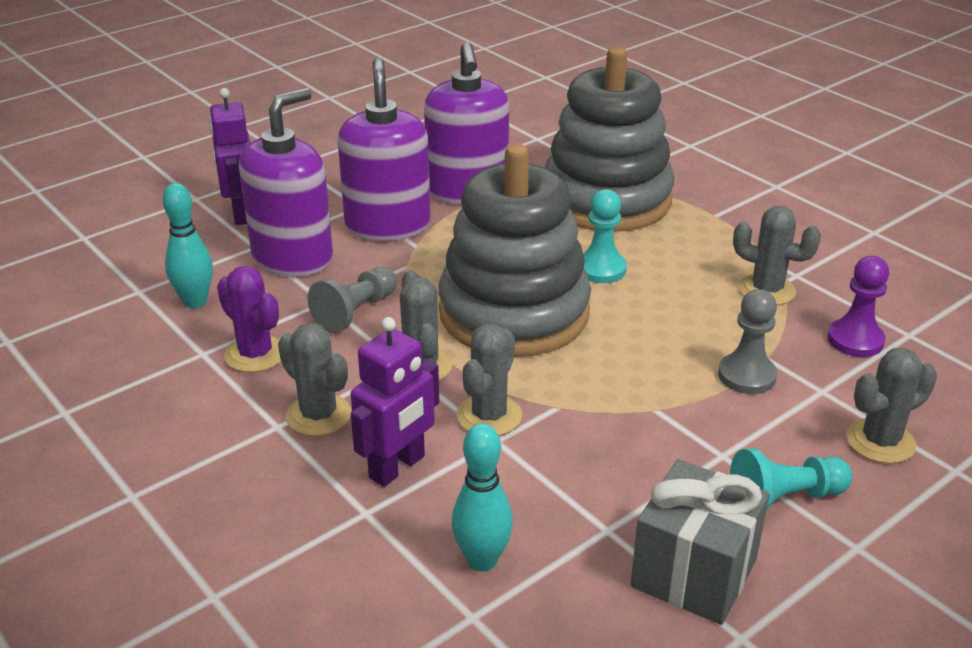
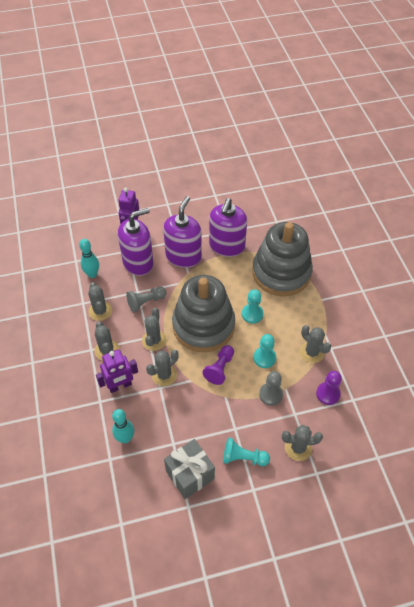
camera: 25 degrees right, 20 degrees up
(255, 354) = (100, 311): purple cactus -> grey cactus
(605, 368) = (220, 368): none -> purple pawn
(683, 325) = (264, 358): none -> turquoise pawn

